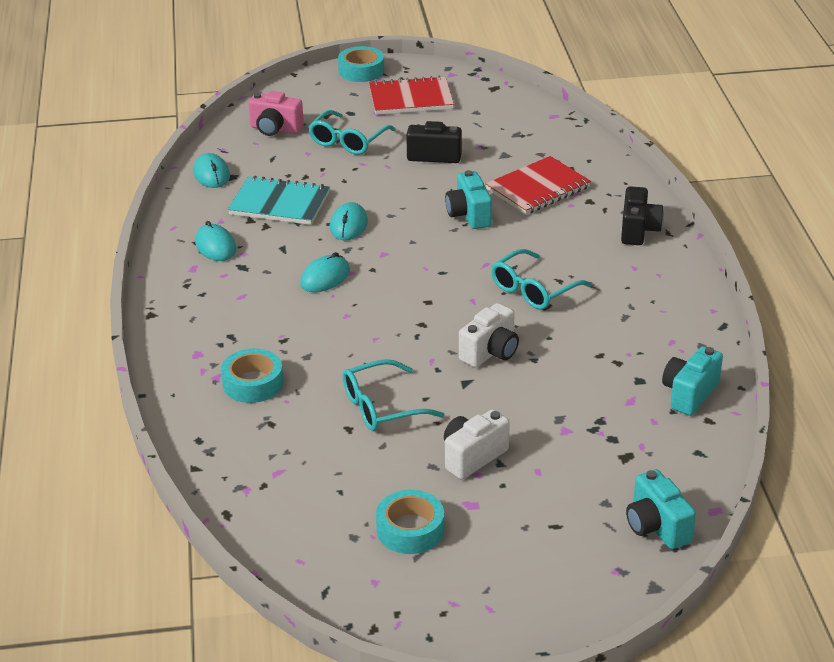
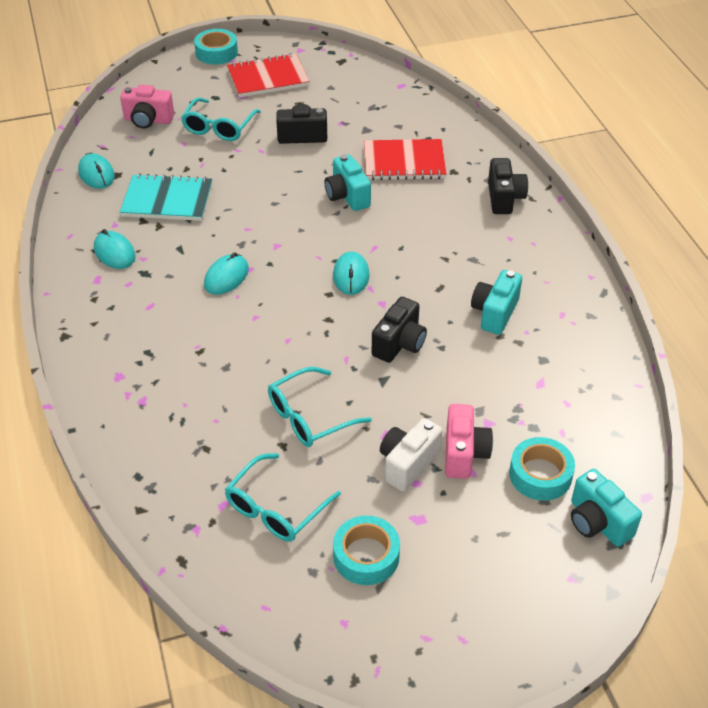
camera: 10 degrees left, 10 degrees up
(253, 383) = (179, 404): turquoise tape -> turquoise tape (540, 475)
(349, 225) = (237, 217): turquoise mouse -> turquoise mouse (351, 276)
(490, 352) = (399, 344): white camera -> black camera
(533, 290) = (424, 271): turquoise glasses -> turquoise glasses (276, 508)
(533, 454) = (464, 453): none -> pink camera
(538, 188) = (404, 162): red notebook -> red notebook turned 45 degrees clockwise
(689, 394) = (592, 370): turquoise camera -> turquoise camera (494, 313)

